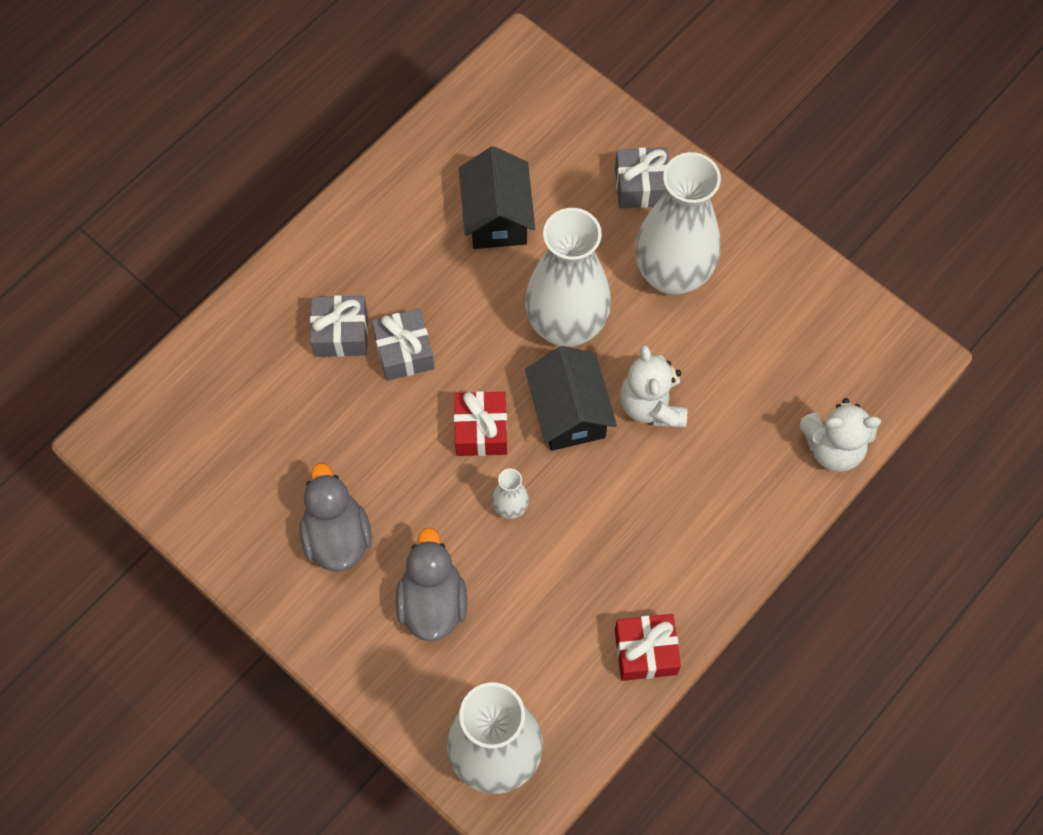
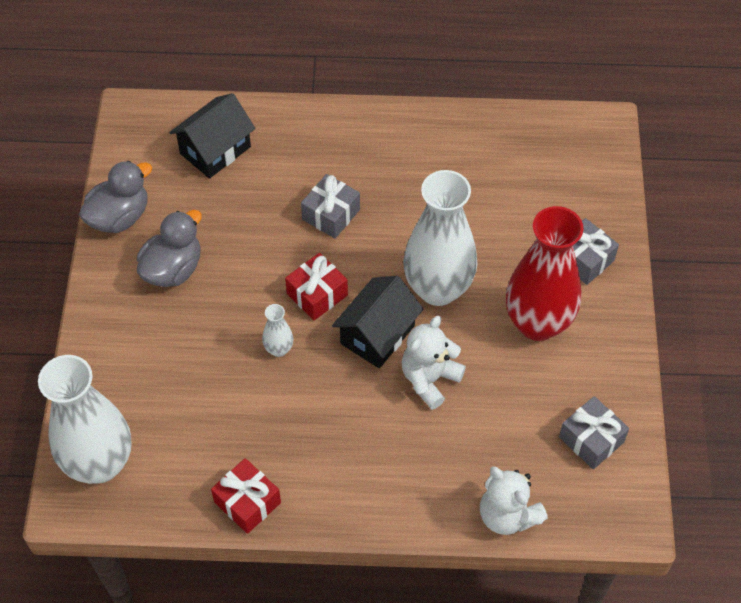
camera: 50 degrees right, 10 degrees down
(341, 333) = (311, 173): grey gift -> grey gift (591, 439)
(432, 602) = (174, 352): grey duck -> grey duck (119, 217)
(497, 217) = (475, 196): black house -> black house (215, 150)
(672, 274) = (537, 323): white vase -> red vase

